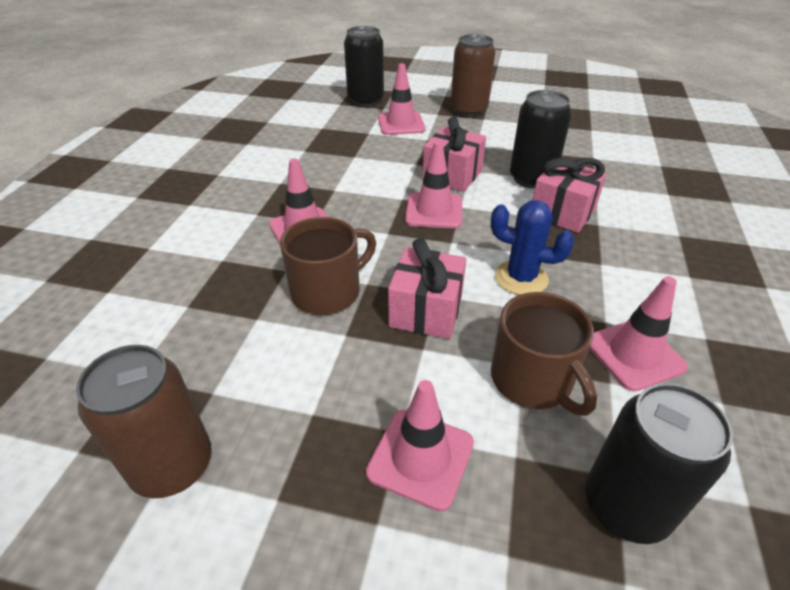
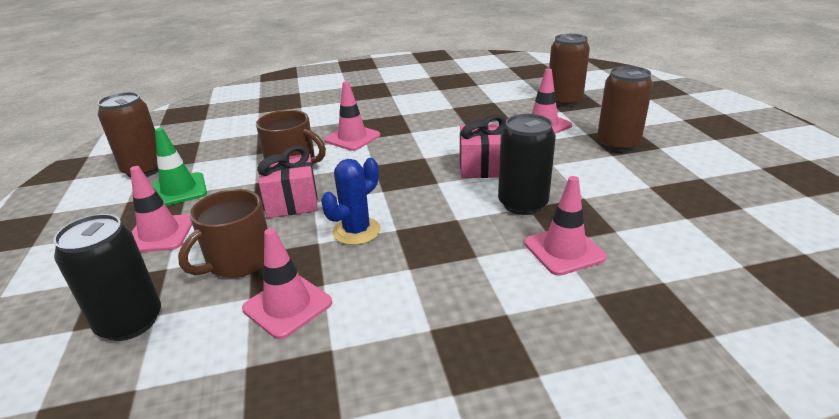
camera: 65 degrees right, 10 degrees down
(298, 421) = (179, 190): none -> green traffic cone
(365, 100) = (564, 101): black can -> brown can
(434, 211) = (419, 173): pink traffic cone -> pink traffic cone (564, 250)
(521, 278) = (356, 231): blue cactus -> blue cactus turned 45 degrees clockwise
(562, 212) = (477, 232): pink gift -> none

